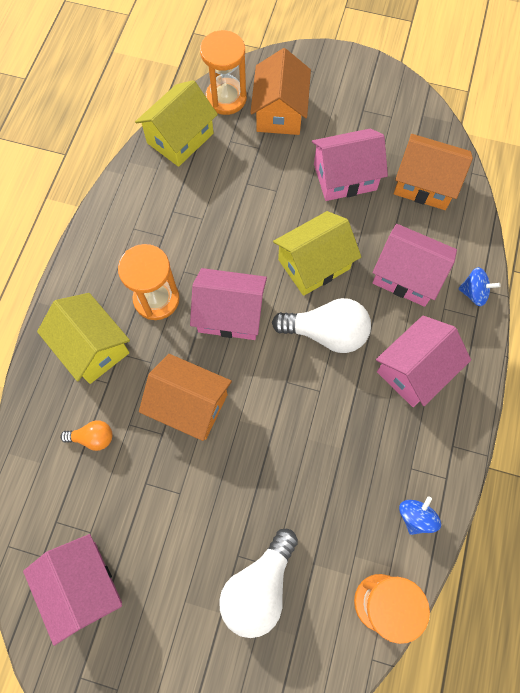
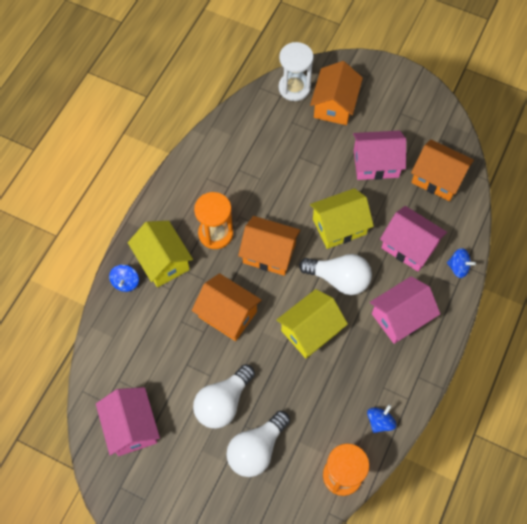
camera: 10 degrees right, 5 degrees down
(47, 384) = (125, 282): none -> blue spinning top
(93, 438) = (153, 326): orange light bulb -> none
(180, 138) = (253, 114): yellow house -> yellow house (310, 330)
(203, 528) = (223, 402): none -> white light bulb
(226, 98) = (294, 88): orange hourglass -> white hourglass
(230, 314) = (269, 253): pink house -> orange house

